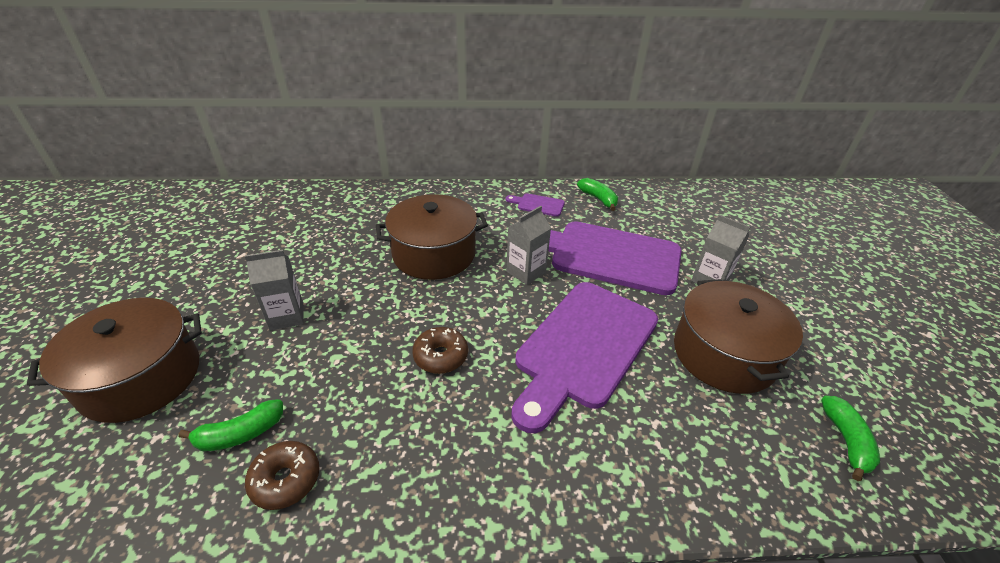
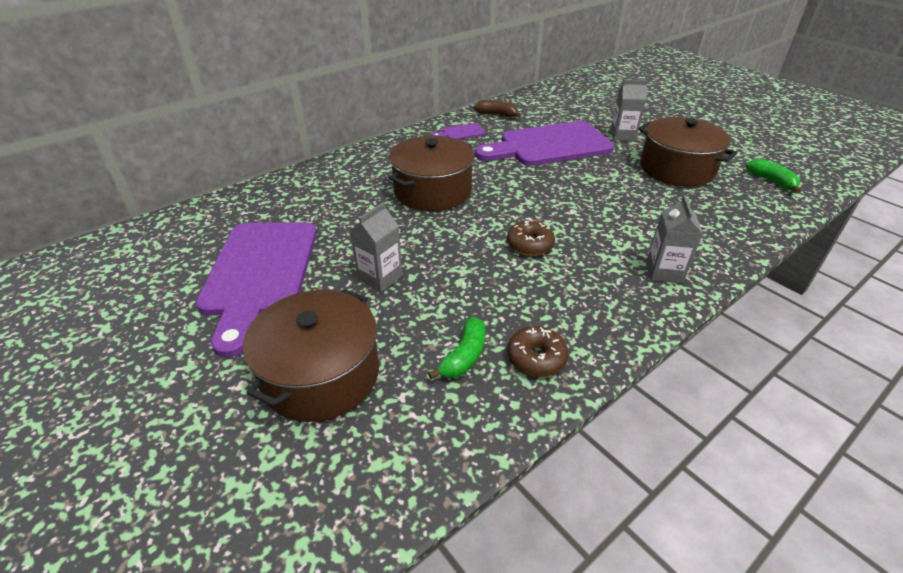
camera: 35 degrees left, 0 degrees up
(526, 272) = (512, 175): grey carton -> grey carton (664, 272)
(583, 347) = (604, 199): purple cutting board -> purple cutting board (260, 274)
(598, 199) = (497, 114): green banana -> brown banana

